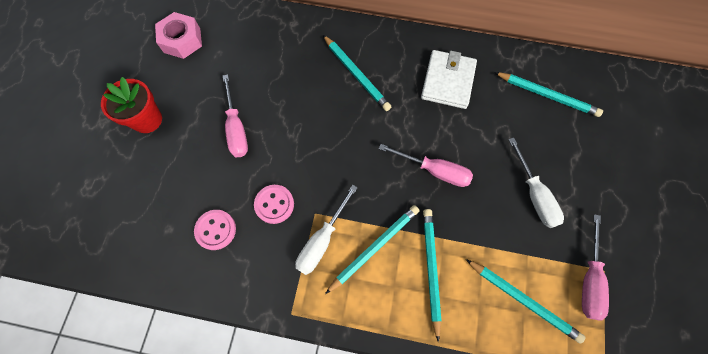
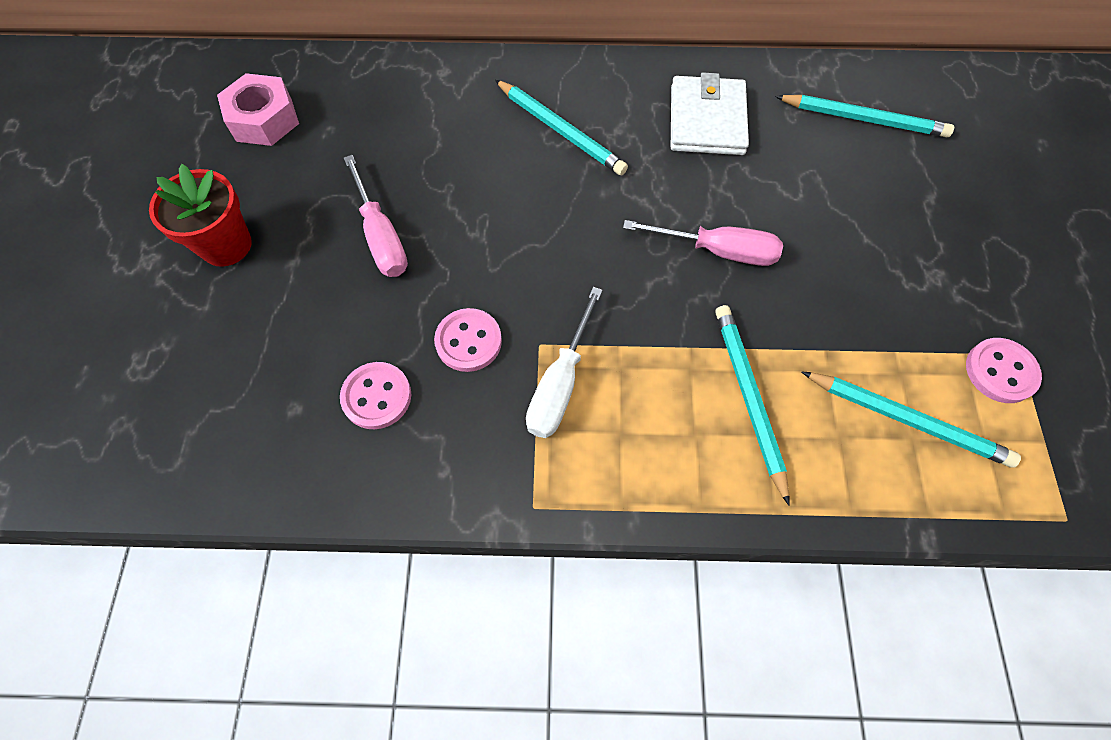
camera: 10 degrees left, 5 degrees down
(374, 247) = (649, 380): turquoise pencil -> none
(534, 195) = (882, 262): white screwdriver -> none
(589, 279) = (1000, 371): pink screwdriver -> pink button

